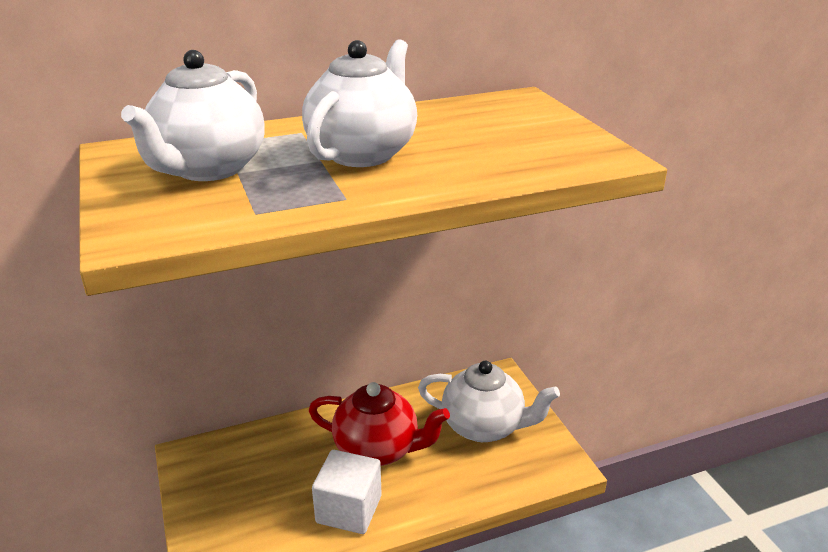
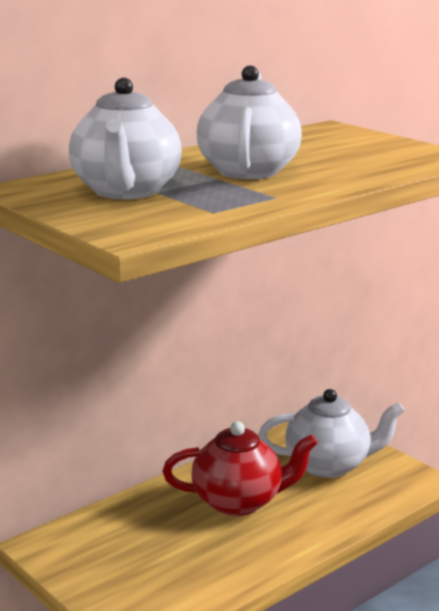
camera: 20 degrees left, 10 degrees down
(349, 509) = (244, 551): white cube -> none

